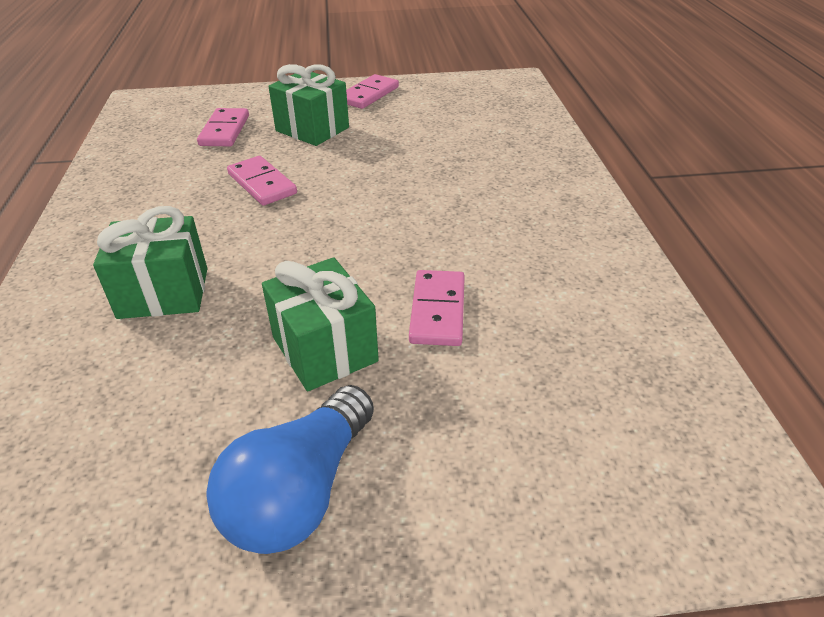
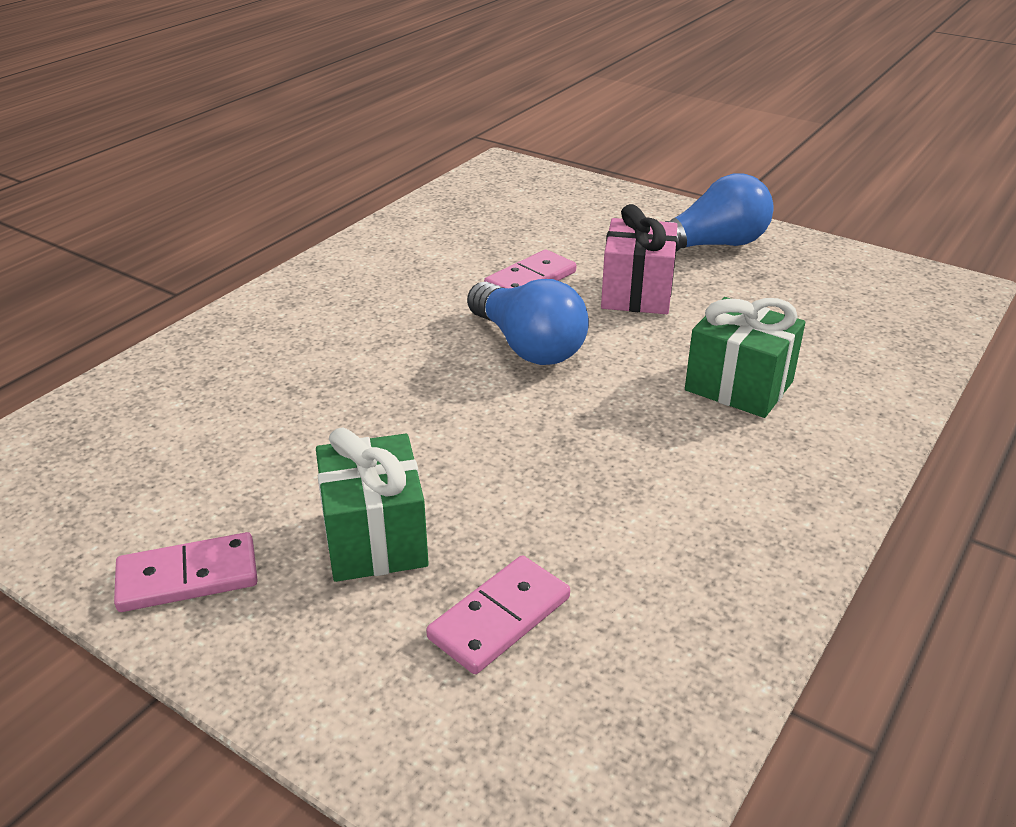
camera: 140 degrees left, 5 degrees down
(262, 184) = (544, 468): pink domino -> none
(324, 349) = (636, 293): green gift -> pink gift
(359, 248) = (528, 346): none -> blue light bulb

